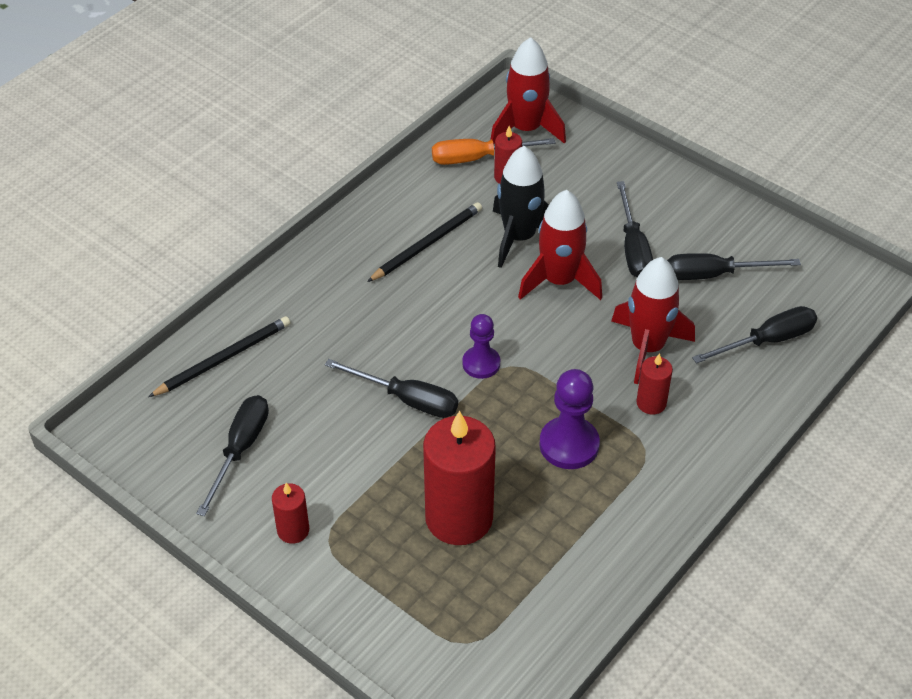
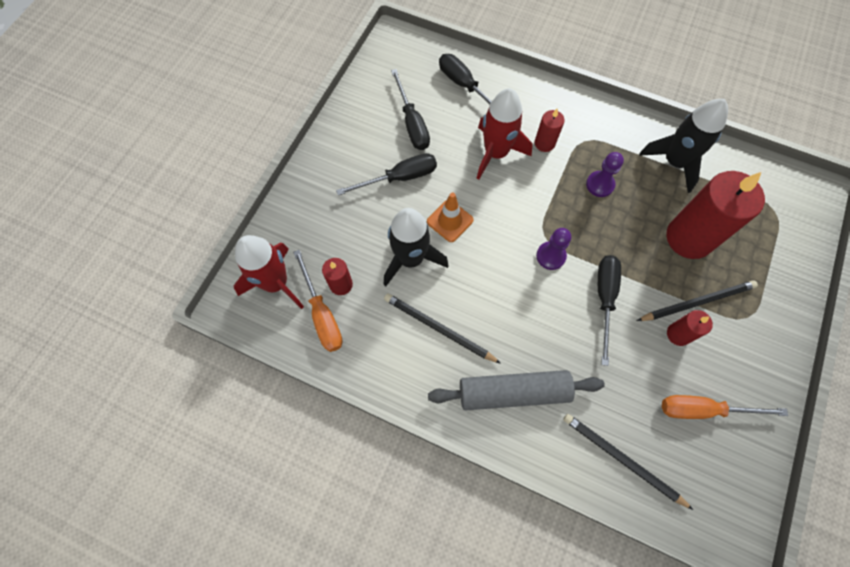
camera: 105 degrees left, 20 degrees up
(240, 450) = (703, 409): black screwdriver -> orange screwdriver
(293, 530) = (752, 344): red candle -> red candle (678, 334)
(332, 288) = (513, 392): none -> grey rolling pin
(368, 493) = (697, 302): none -> black pencil
(559, 281) = (450, 221): red rocket -> orange traffic cone
(569, 445) = (600, 184): purple pawn -> purple pawn, size x0.67
(582, 545) = (674, 162): none -> black rocket

